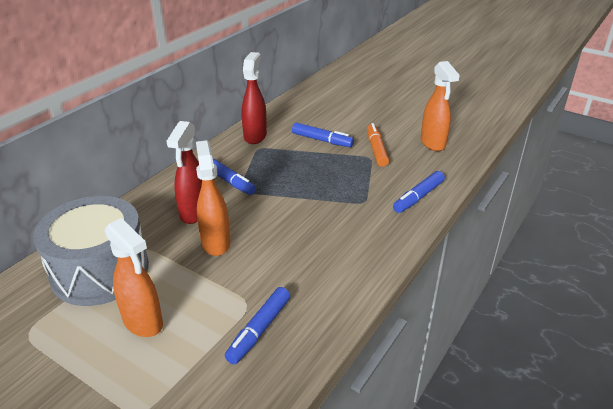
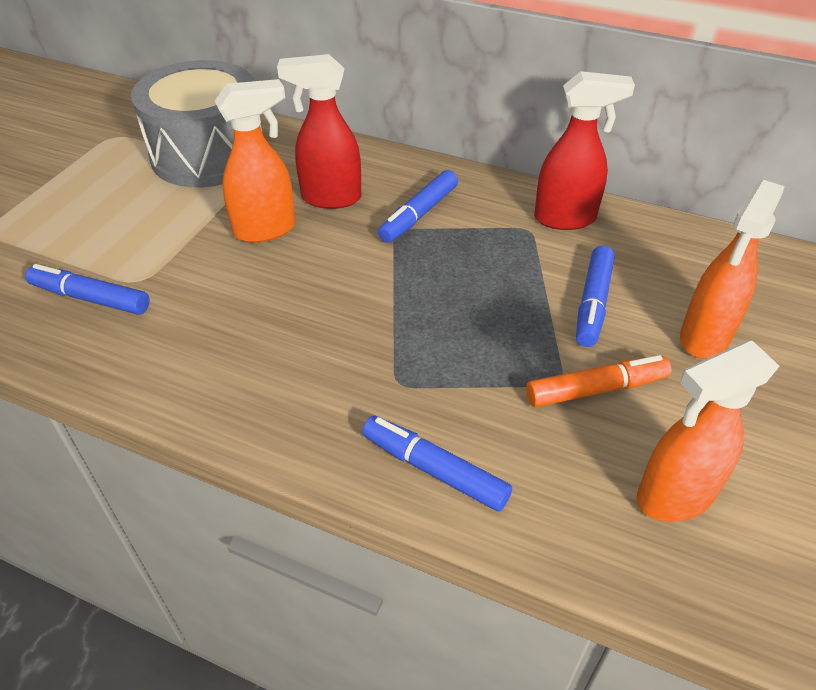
camera: 80 degrees right, 10 degrees up
(143, 322) = (118, 204): orange spray bottle -> orange spray bottle (704, 337)

